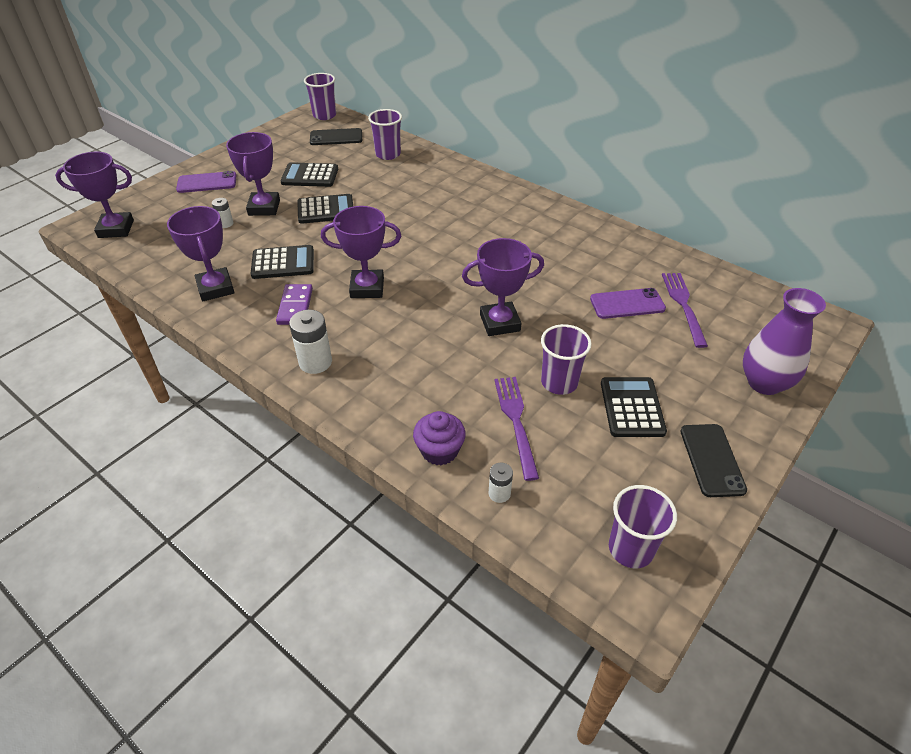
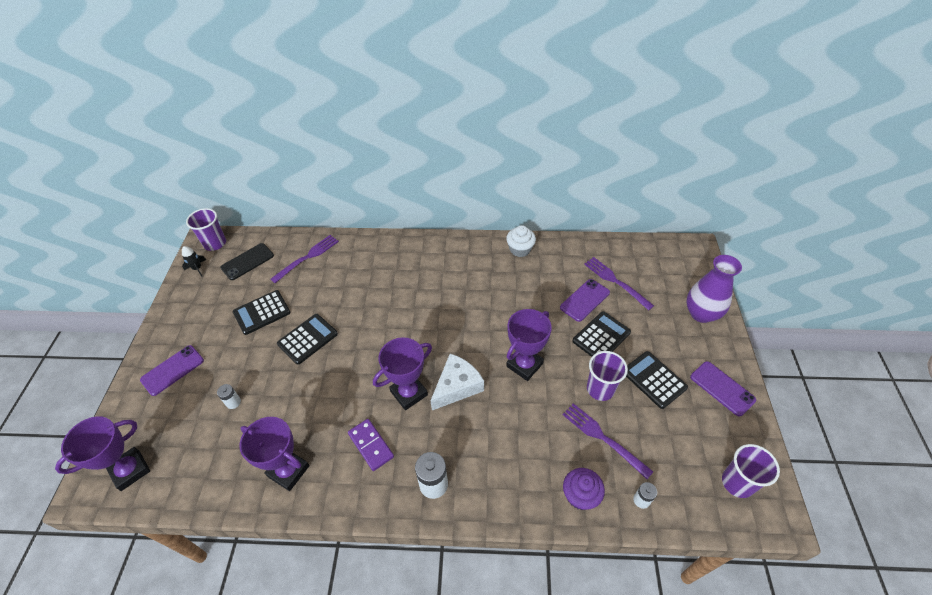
camera: 35 degrees left, 5 degrees up
(264, 208) = (252, 366): purple trophy -> none
(283, 263) = (321, 411): black calculator -> black calculator (601, 337)
(293, 126) = (197, 268): none -> black rocket
(388, 154) = (307, 257): purple cup -> purple fork
(415, 305) = (457, 386): none -> white cheese
(600, 232) = (520, 249): none -> white cupcake
(711, 460) = (722, 388): black phone -> purple phone

